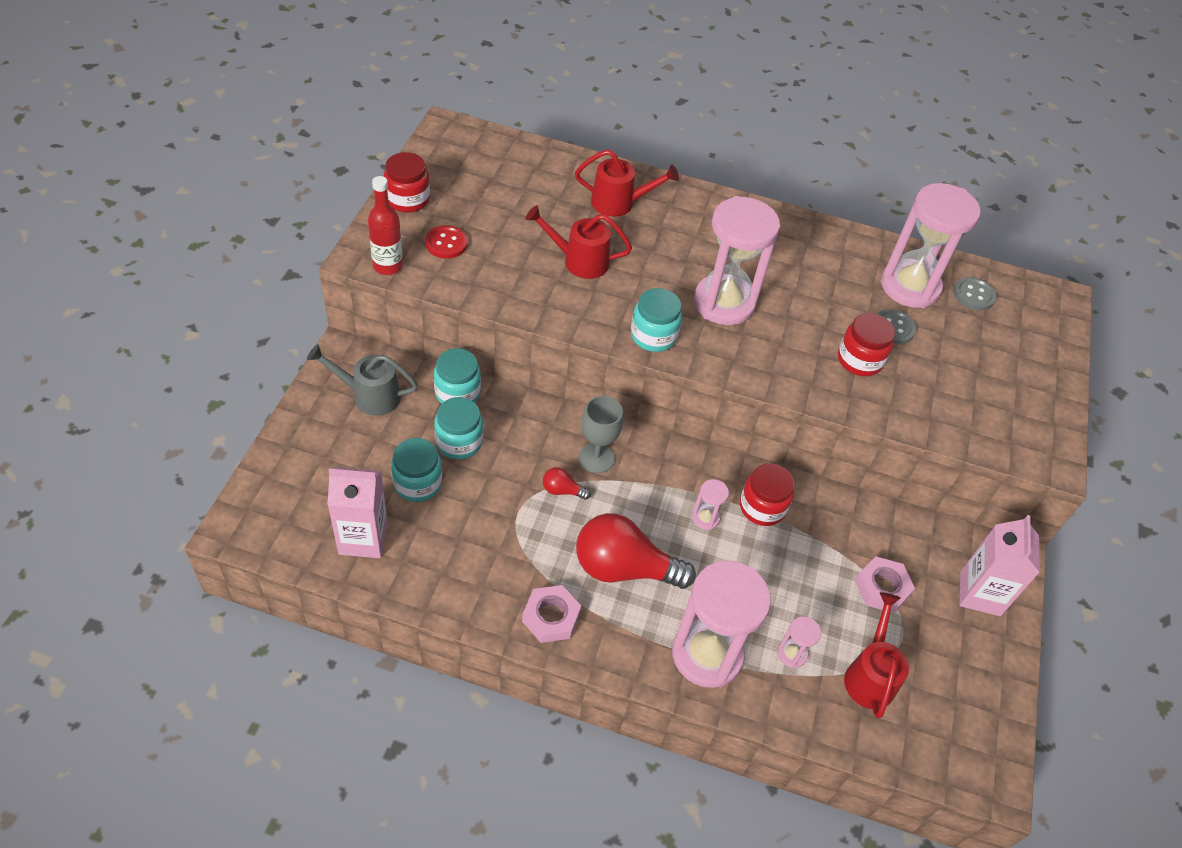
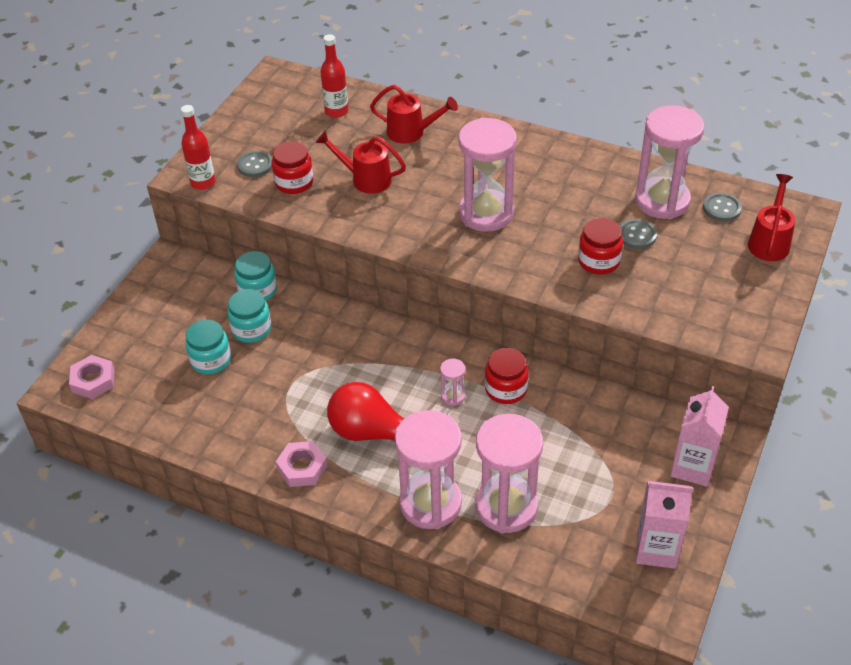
camera: 15 degrees right, 5 degrees down
(363, 538) = (158, 401): pink carton -> pink carton (656, 549)
(369, 395) = (183, 291): grey watering can -> none
(407, 199) = (230, 130): red jar -> red jar (294, 182)
(446, 243) = (255, 165): red button -> grey button
(528, 176) = (336, 111): none -> red bottle
(562, 490) = (332, 370): red light bulb -> none
(596, 458) = (366, 345): grey goblet -> none
(653, 336) = (417, 239): turquoise jar -> none
(792, 654) = (506, 507): pink hourglass -> pink hourglass, size x2.36
(870, 675) = (573, 527): red watering can -> red watering can (769, 241)
(882, 588) = (601, 458): pink nut -> pink nut (93, 381)

